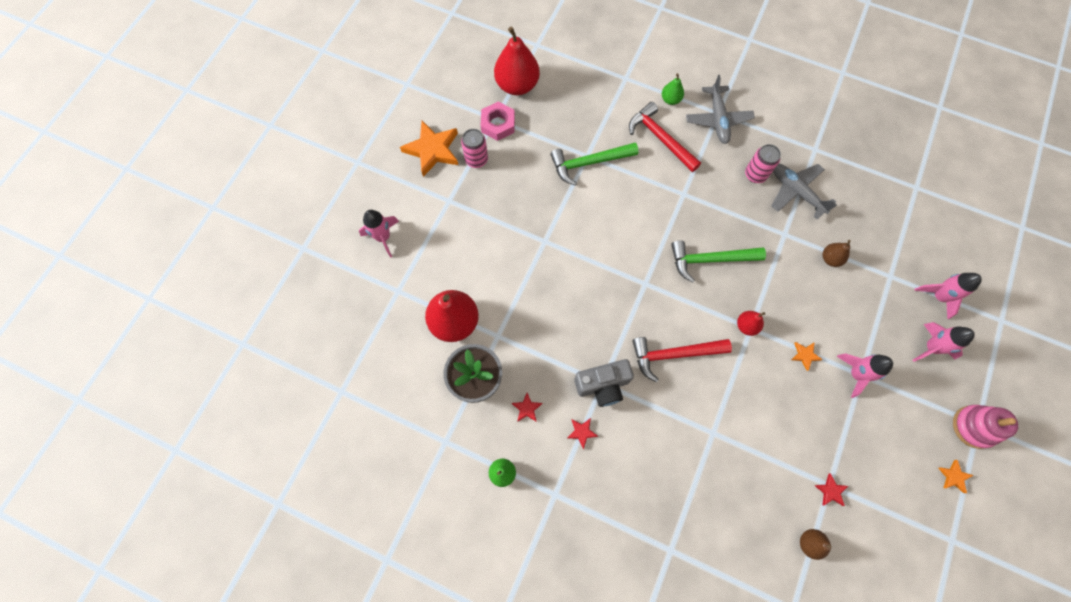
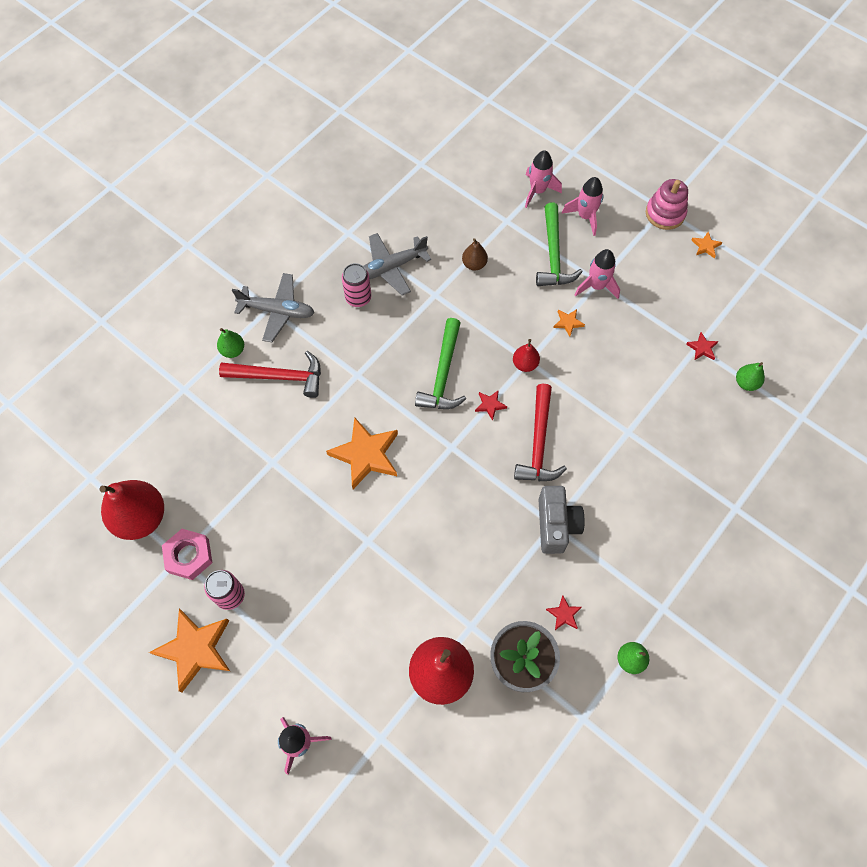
camera: 75 degrees left, 5 degrees down
(582, 432) = (602, 561): red star -> red star (490, 405)
(589, 163) = (283, 463): green hammer -> green hammer (553, 255)
(616, 220) = (366, 455): none -> orange star
(660, 138) = (279, 377): red hammer -> red hammer turned 150 degrees counterclockwise
(809, 543) = (746, 383): brown pear -> green pear

